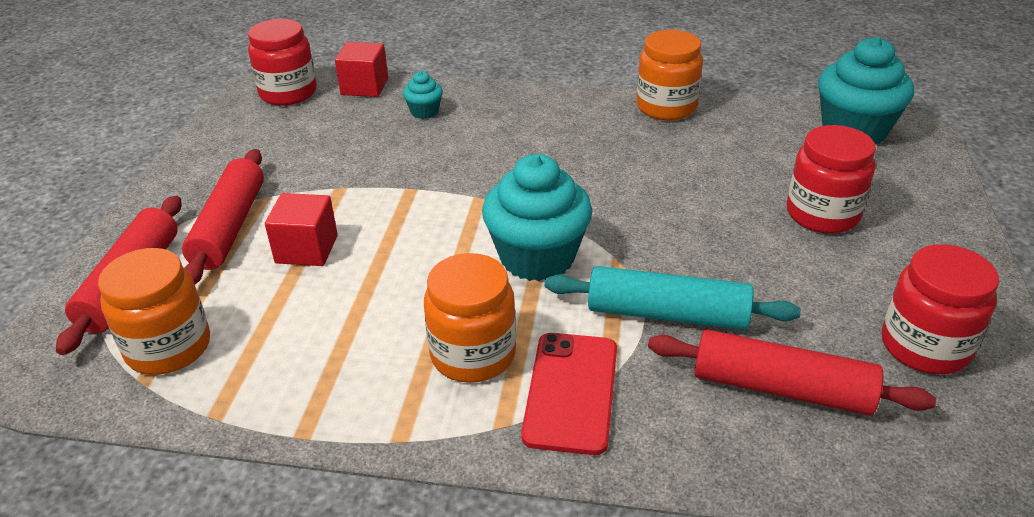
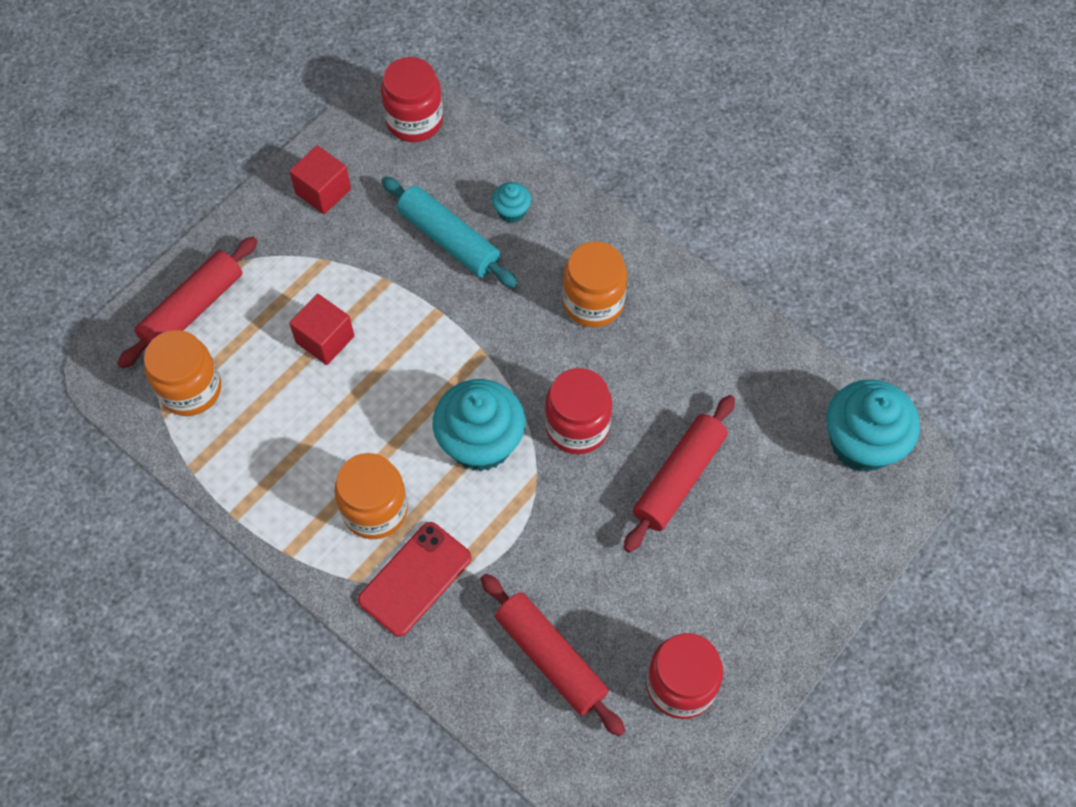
camera: 30 degrees right, 25 degrees up
(229, 227) = (284, 282): red rolling pin -> red rolling pin (678, 478)
(364, 87) = (483, 145): red cube -> red cube (323, 191)
(666, 107) = (724, 319): orange jar -> orange jar (593, 302)
(667, 314) = (529, 551): turquoise rolling pin -> turquoise rolling pin (449, 240)
(822, 214) = (734, 523): red jar -> red jar (577, 427)

